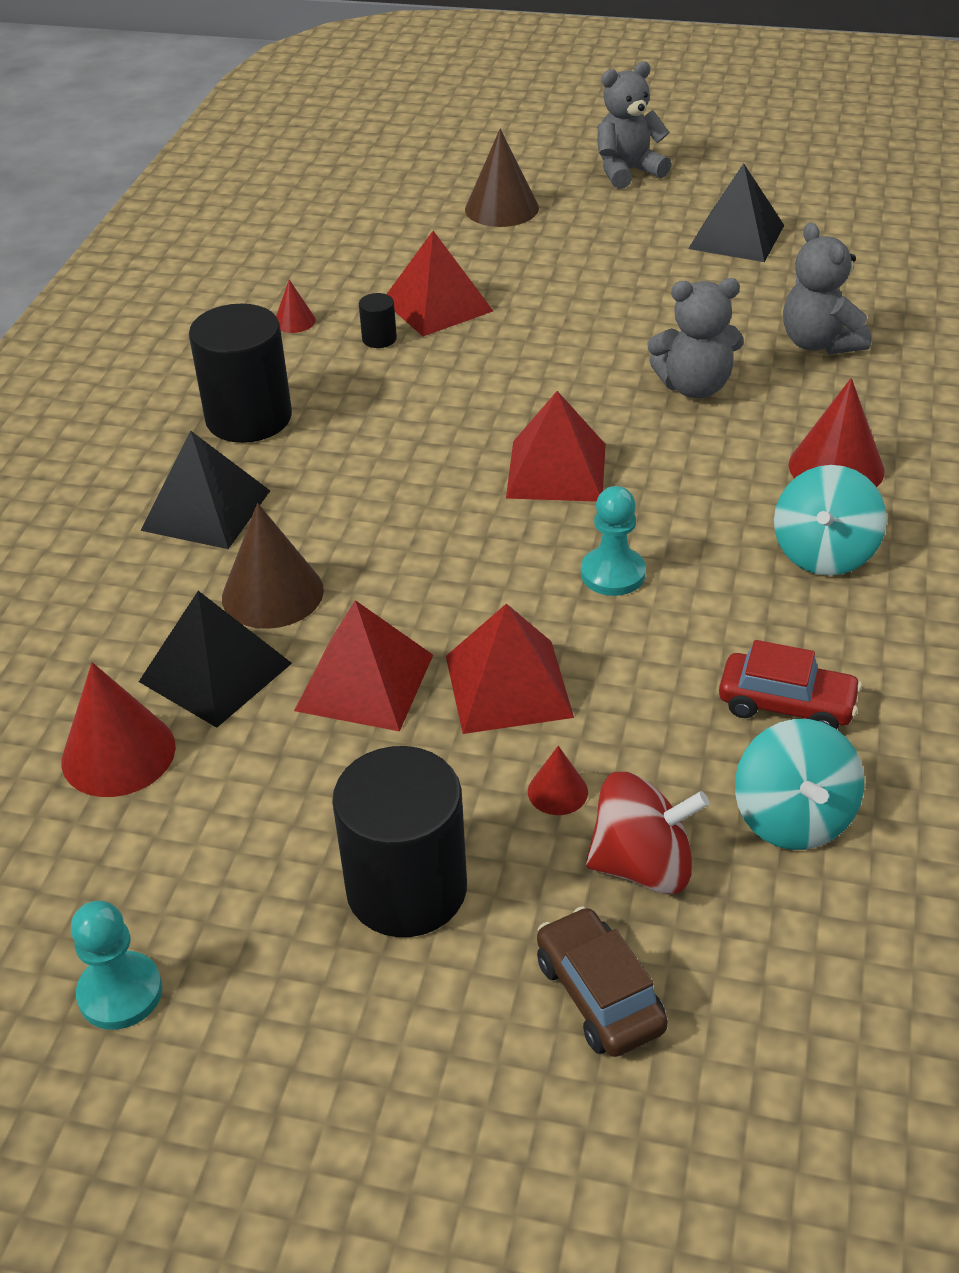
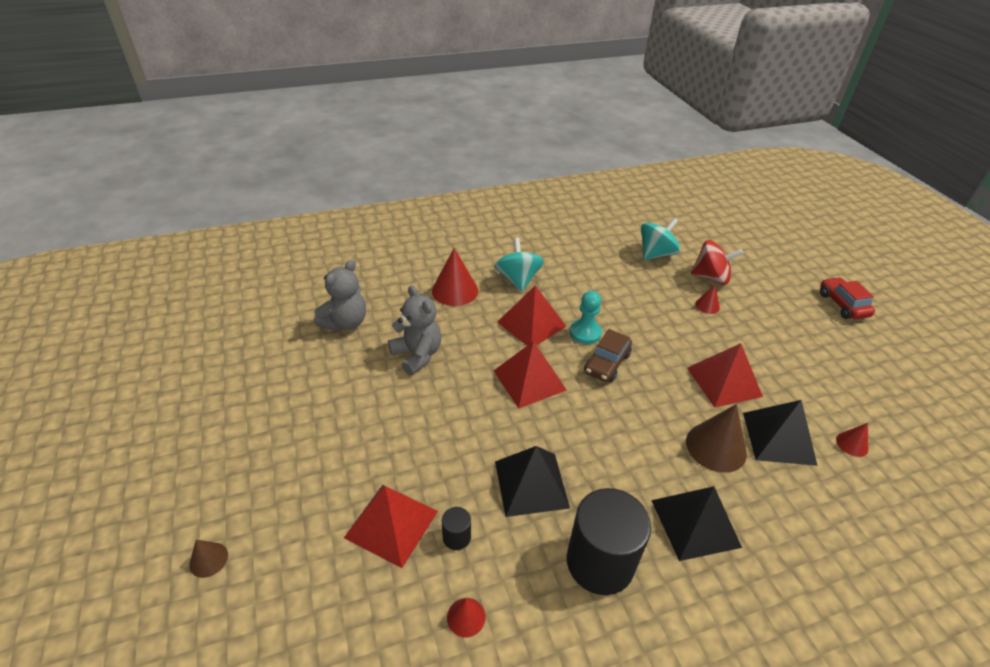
camera: 125 degrees left, 0 degrees up
(118, 753) = (852, 444): red cone -> red cone, size x0.51
(120, 993) = (910, 374): turquoise pawn -> none
(406, 889) = (786, 324): black cylinder -> none
(501, 208) = (208, 559): brown cone -> brown cone, size x0.51
(508, 686) = (677, 338): red pyramid -> red pyramid (531, 324)
(599, 995) = (761, 271): brown car -> brown car (607, 363)
(627, 172) = (116, 495): grey teddy bear -> none
(643, 865) = (710, 277): red spinning top -> red spinning top turned 135 degrees clockwise
(736, 237) = (223, 393): black pyramid -> black pyramid (531, 484)
(786, 704) = (609, 267): red car -> red car (842, 305)
(824, 553) = (518, 279): turquoise spinning top -> turquoise spinning top turned 90 degrees counterclockwise

